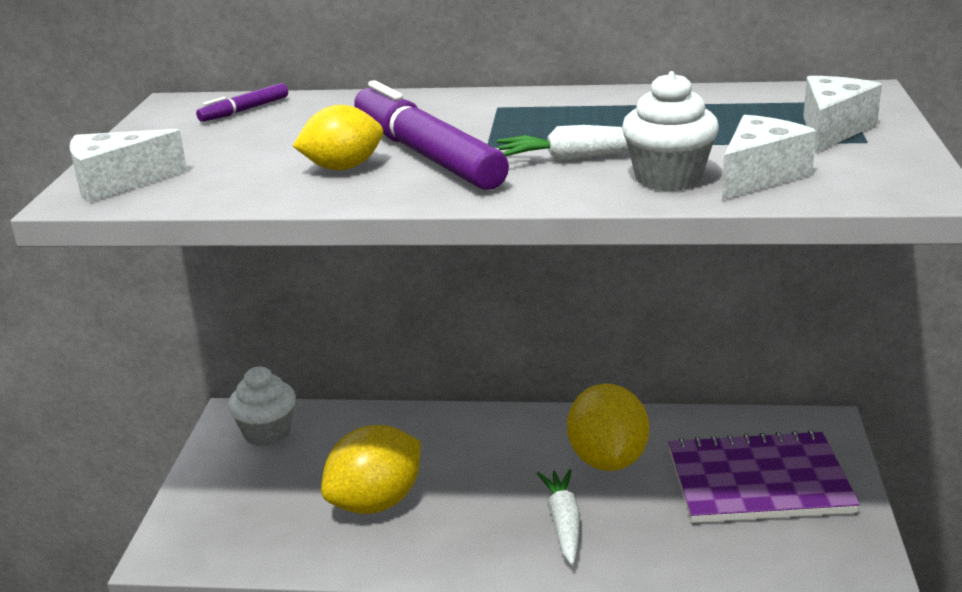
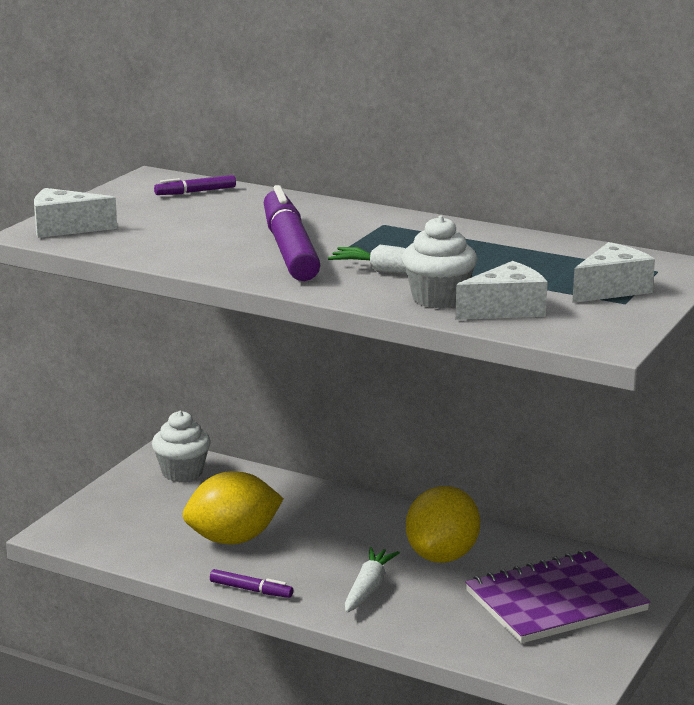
camera: 20 degrees right, 5 degrees down
(343, 167) = (222, 247): yellow lemon -> none
(439, 564) = (251, 590): none -> purple marker
(758, 481) = (556, 601): purple notebook -> purple notebook turned 45 degrees counterclockwise

